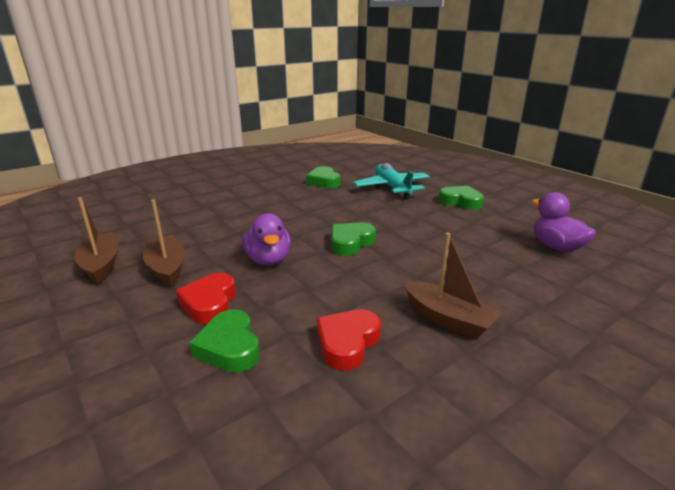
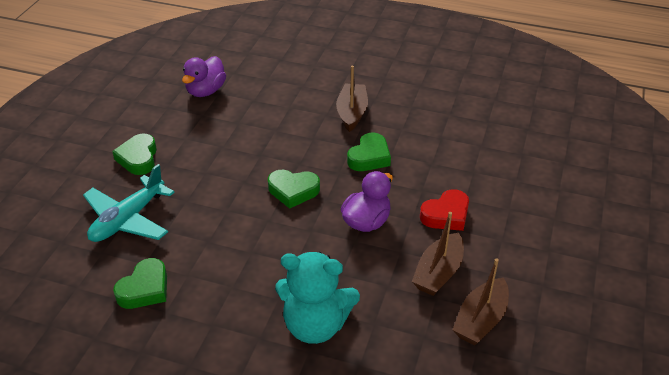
camera: 125 degrees left, 15 degrees up
(216, 212) = (315, 325): none -> turquoise teddy bear
(229, 347) = (467, 179): green heart -> green heart (369, 157)
(347, 343) = (413, 139): red heart -> none

